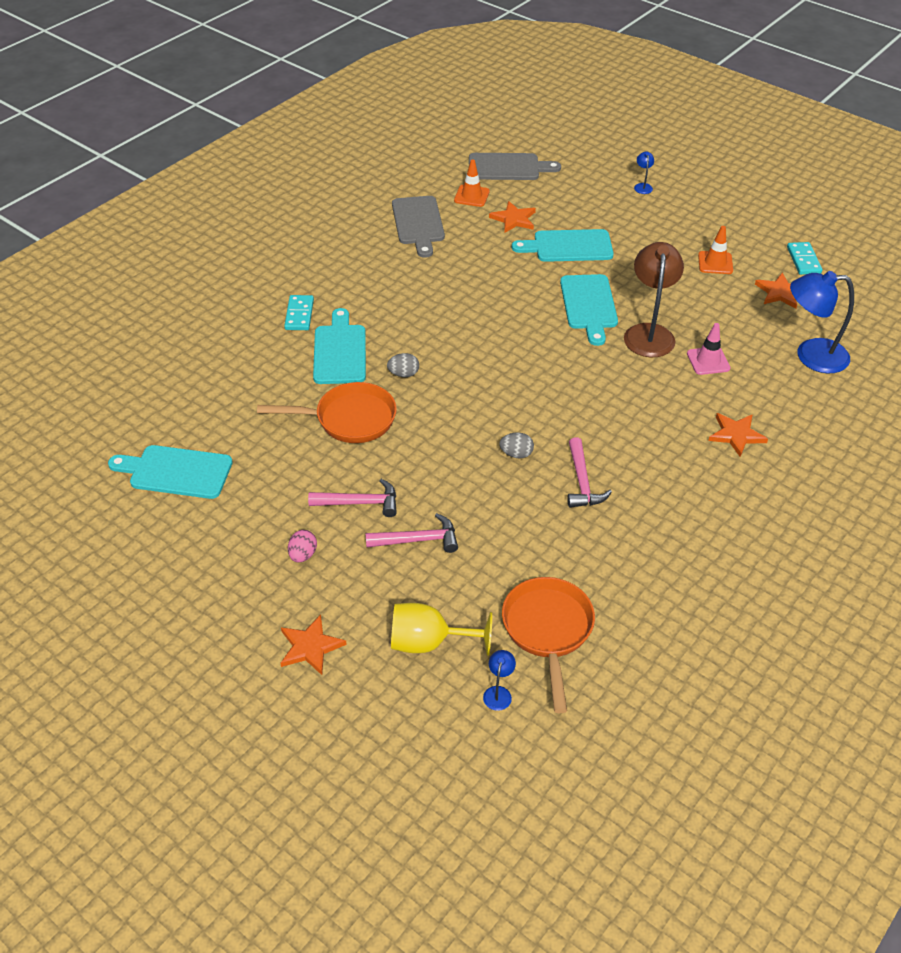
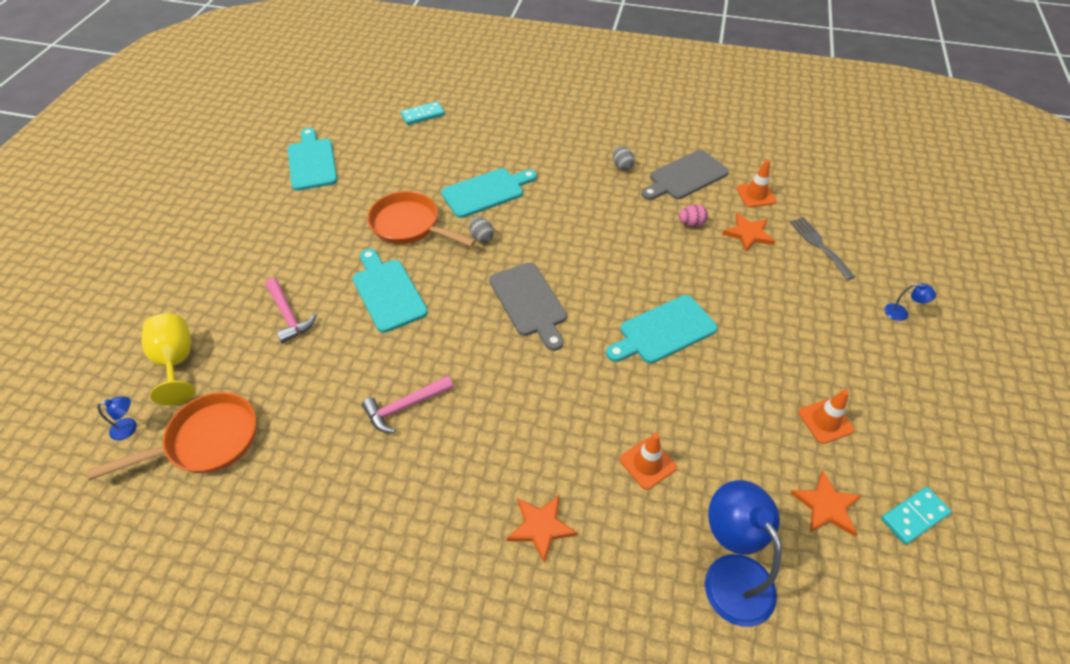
camera: 65 degrees right, 5 degrees up
(299, 315) = (515, 155): turquoise domino -> turquoise domino (423, 115)
(303, 555) = (251, 255): pink egg -> pink egg (691, 224)
(310, 647) = (159, 293): orange star -> none
(349, 419) = (410, 226): orange pan -> orange pan turned 150 degrees clockwise
(360, 503) = (318, 266): pink hammer -> none
(507, 167) = (824, 203): grey cutting board -> grey cutting board (529, 302)
(516, 454) = (419, 345): grey egg -> grey egg (622, 166)
(551, 191) = (819, 245): none -> grey fork
(569, 246) = (742, 286): turquoise cutting board -> turquoise cutting board (388, 292)
(642, 186) = (901, 313): blue lamp -> blue lamp turned 45 degrees clockwise
(649, 333) = (656, 394): brown lamp -> none
(708, 361) = (647, 463): pink traffic cone -> orange traffic cone

